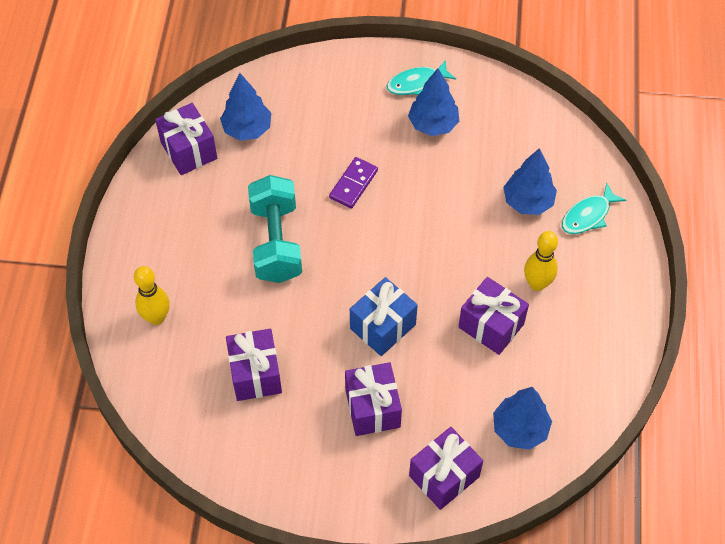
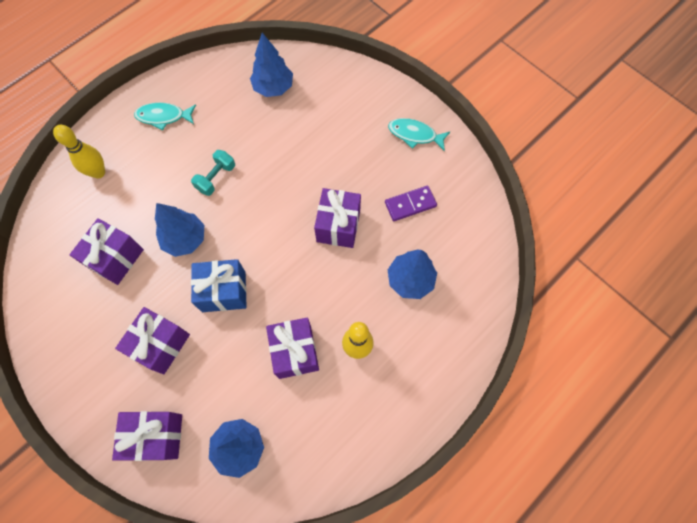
camera: 40 degrees right, 10 degrees up
(189, 150) = (225, 76): purple gift -> purple gift (338, 226)
(276, 242) = (216, 178): turquoise dumbbell -> turquoise dumbbell, size x0.53
(353, 184) = (303, 175): purple domino -> purple domino (410, 204)
(433, 124) = (397, 172): blue tree -> blue tree (185, 239)
(588, 215) = (445, 325): turquoise fish -> turquoise fish (163, 117)

